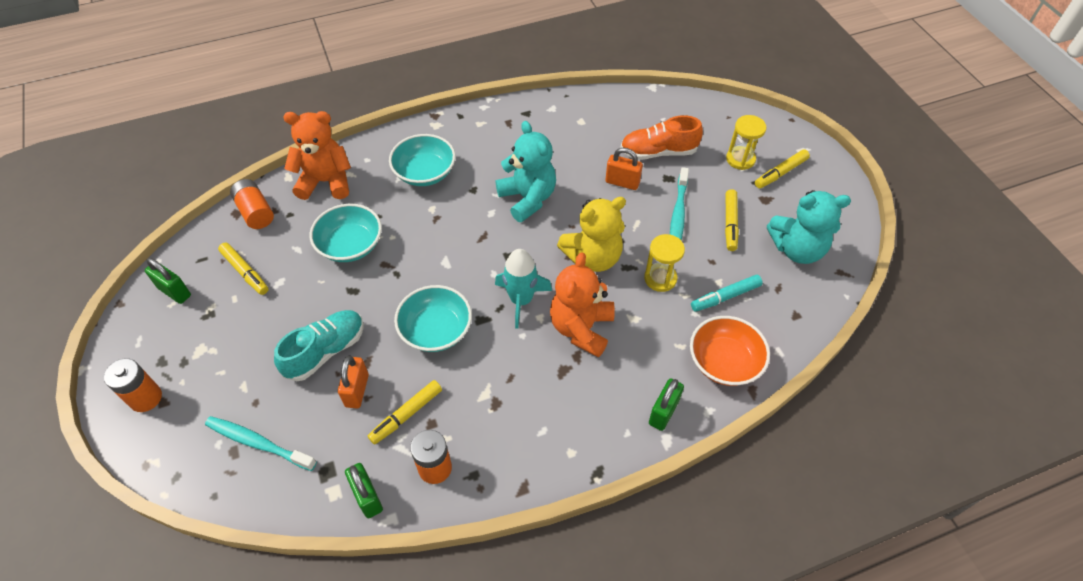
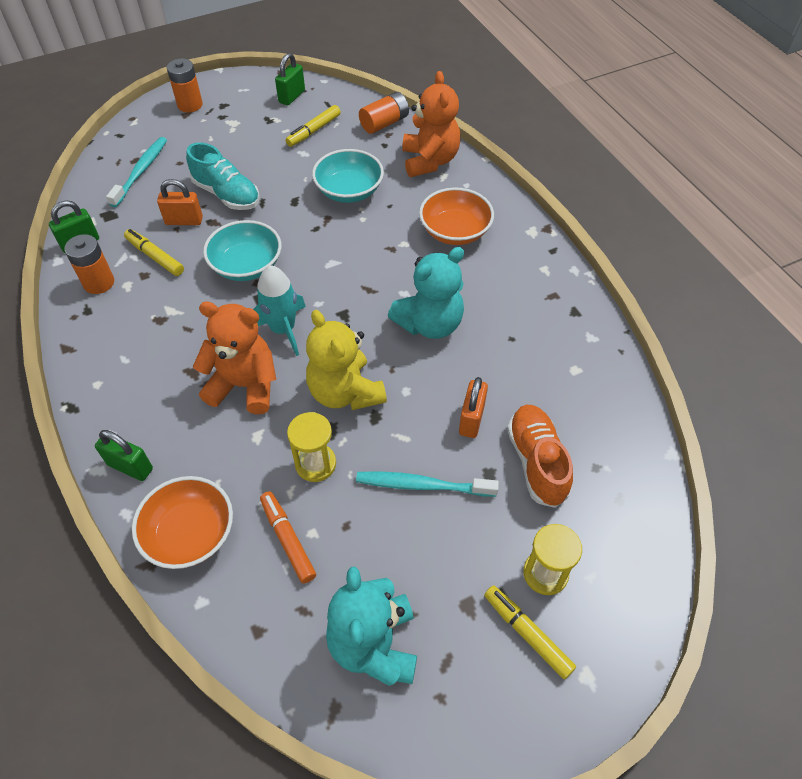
camera: 85 degrees right, 0 degrees up
(425, 173) = (455, 231): turquoise bowl -> orange bowl
(725, 297) = (288, 540): turquoise marker -> orange marker
(730, 223) = (415, 552): yellow marker -> none

